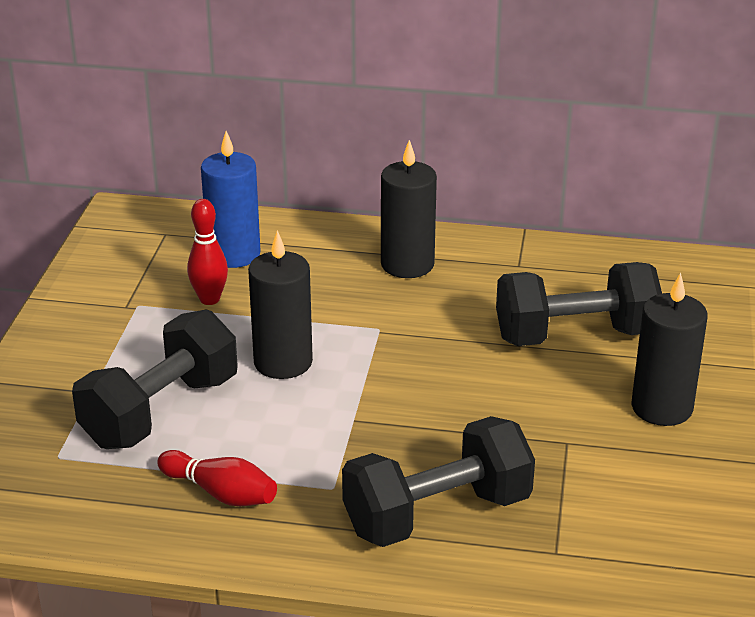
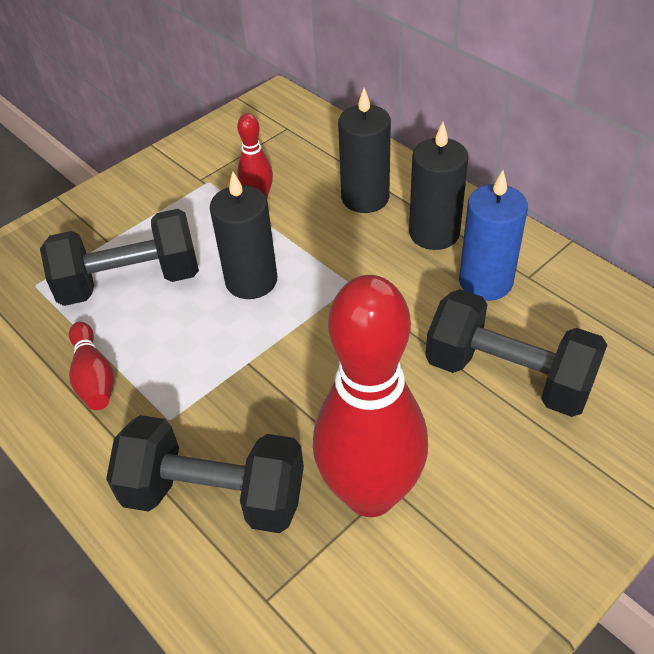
camera: 40 degrees right, 15 degrees up
(234, 254) = (314, 166): blue candle -> blue candle (485, 282)
(557, 453) = (370, 494): none -> red bowling pin
(662, 408) = (513, 501): black candle -> black candle (365, 198)

